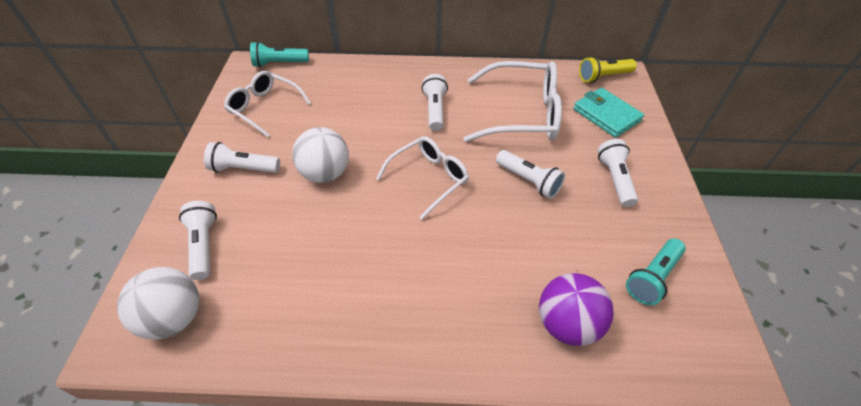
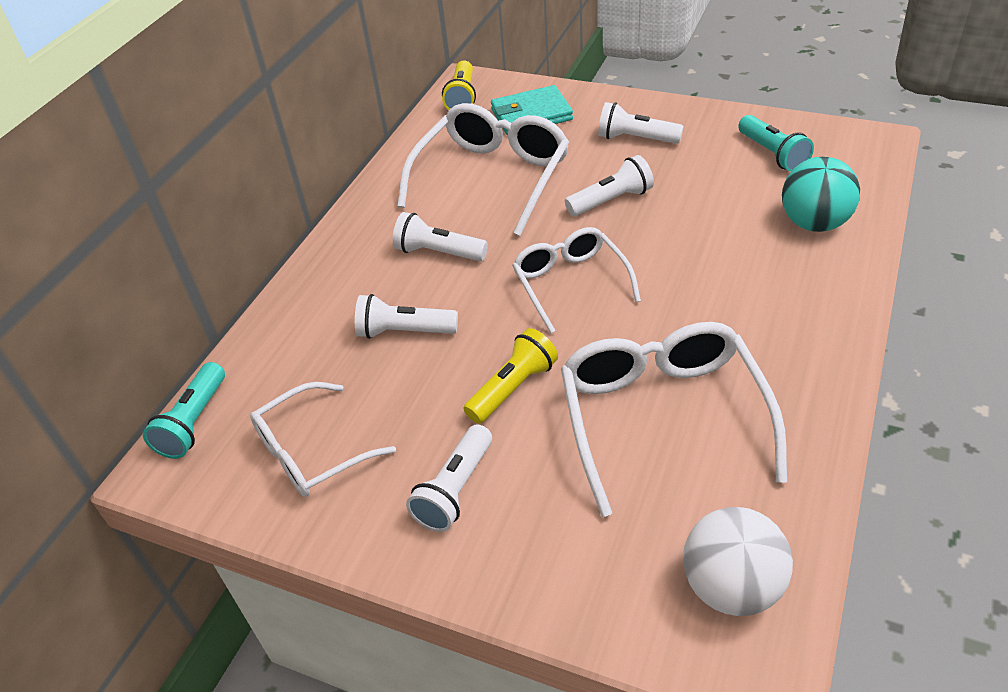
camera: 65 degrees left, 5 degrees down
(204, 245) = (604, 548): white flashlight -> white flashlight (404, 331)
(313, 254) = (662, 417): none -> white glasses
(325, 173) = (513, 388): white ball -> yellow flashlight
(567, 324) = (814, 223): purple ball -> turquoise ball

